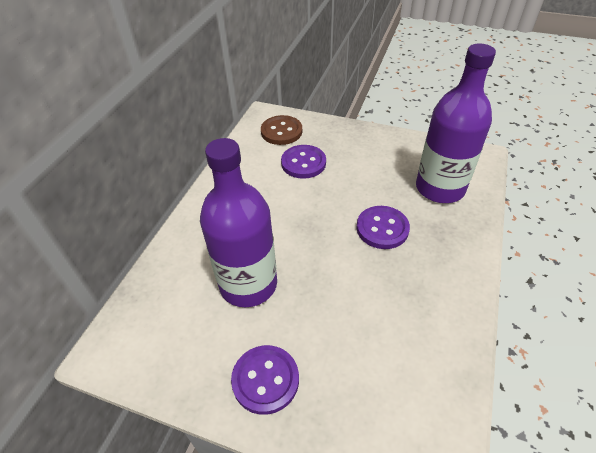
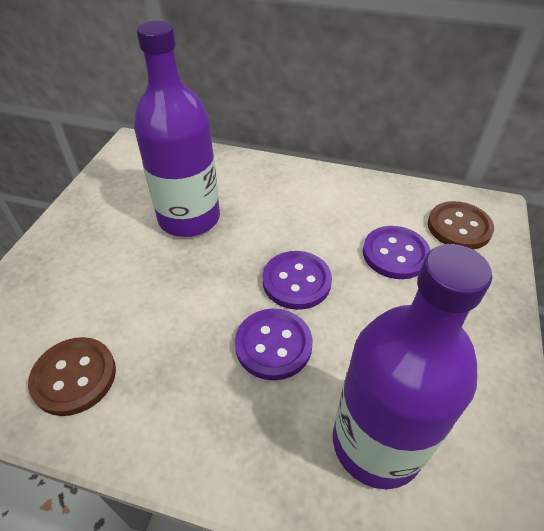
camera: 85 degrees right, 0 degrees up
(265, 380) = (79, 239): purple button -> purple button (296, 281)
(422, 349) = (74, 377): none -> brown button

